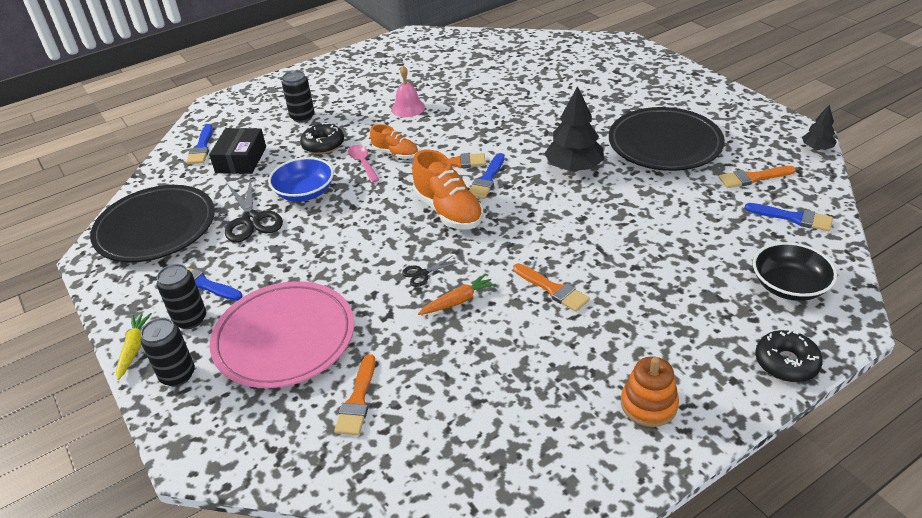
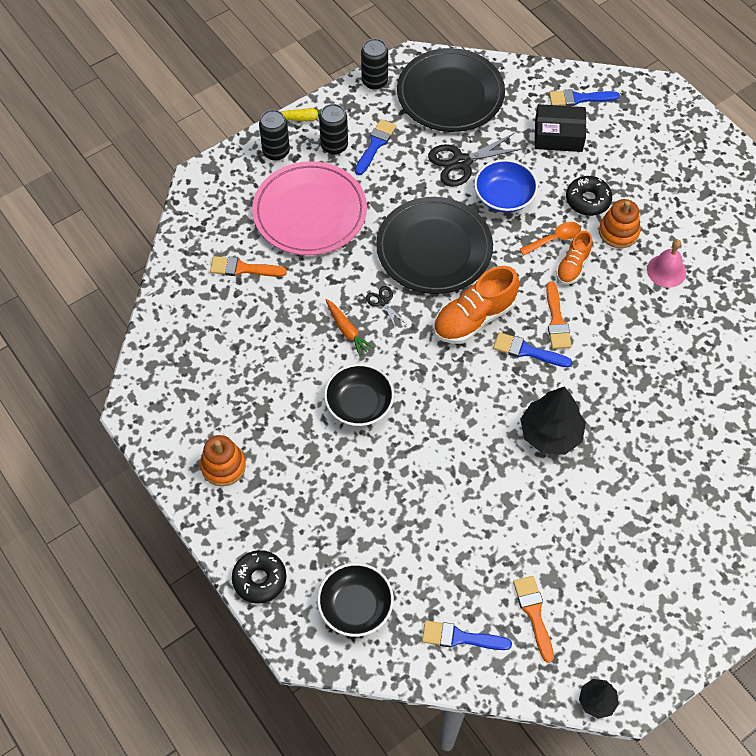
camera: 85 degrees right, 20 degrees up
(302, 117) = (642, 174): black can -> black can (374, 81)
(362, 129) = (618, 232): none -> orange stacking toy
(363, 163) = (554, 239): pink spoon -> orange spoon
(552, 289) = (359, 404): orange brush -> black bowl
(664, 144) = (600, 531): black plate -> black plate (434, 249)
(793, 218) = (461, 637): blue brush -> blue brush turned 75 degrees clockwise

